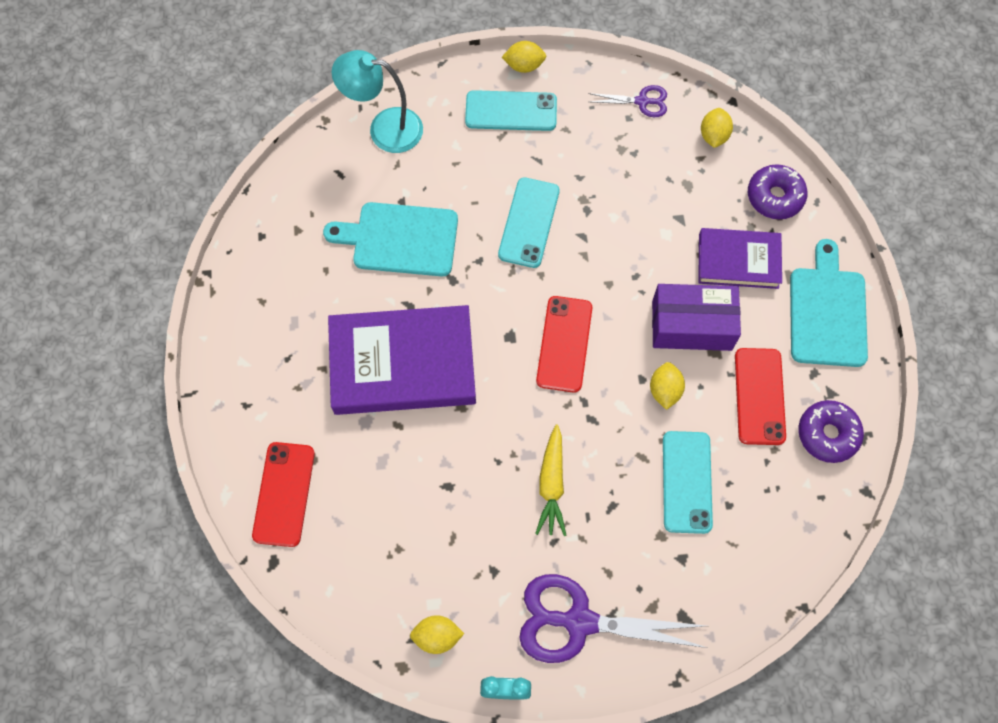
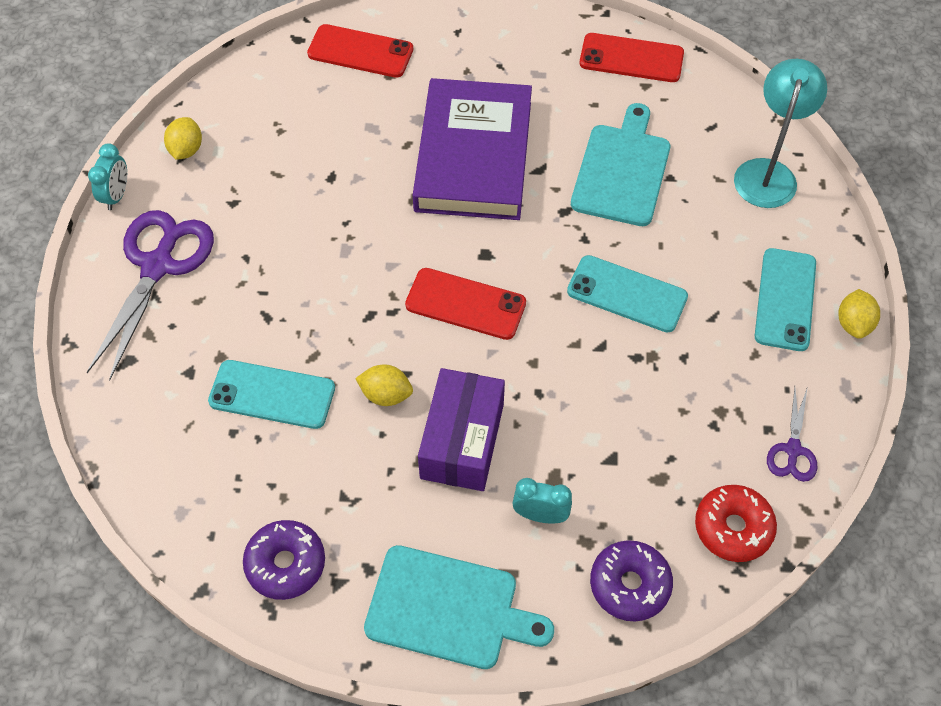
camera: 100 degrees right, 10 degrees down
(551, 484) = (307, 265): yellow carrot -> none
(713, 136) = (733, 528): yellow lemon -> red donut
(738, 261) = (540, 515): purple book -> turquoise clock
(759, 396) = (354, 496): red phone -> red phone (631, 58)

